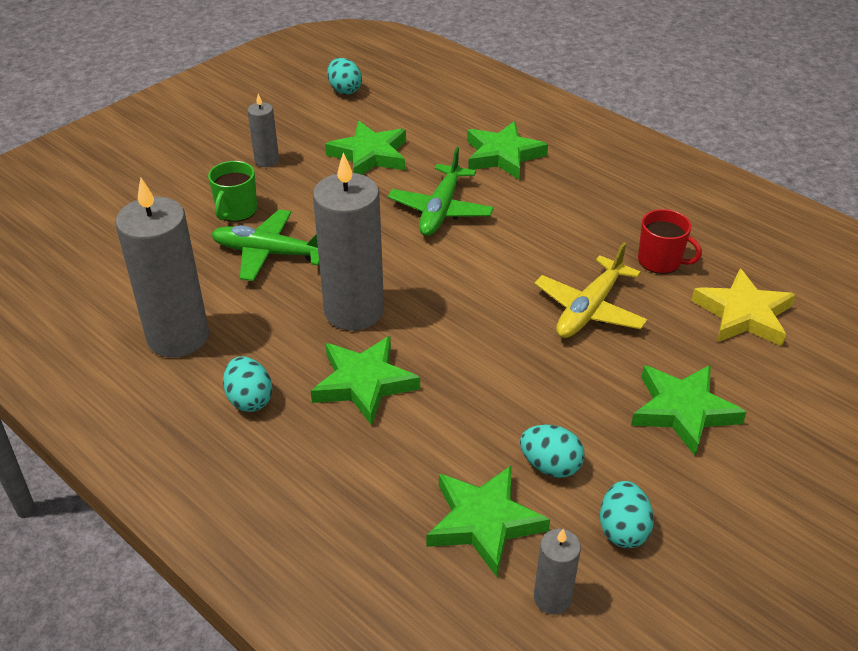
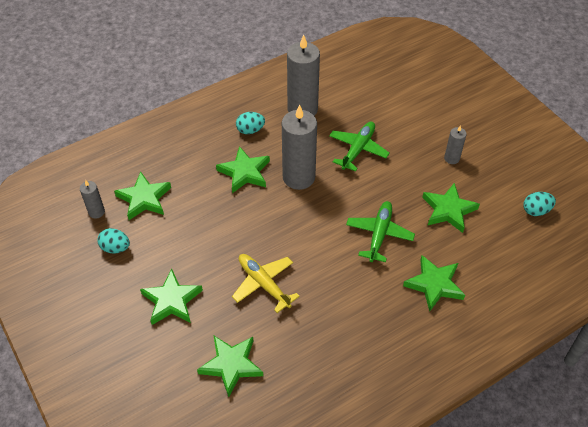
camera: 105 degrees right, 10 degrees up
(236, 211) = (401, 139): green mug -> none
(441, 210) = (379, 235): green plane -> green plane turned 75 degrees clockwise
(550, 466) = (163, 231): turquoise egg -> none
(660, 261) = (294, 339): red mug -> none
(743, 314) = (231, 365): yellow star -> green star

